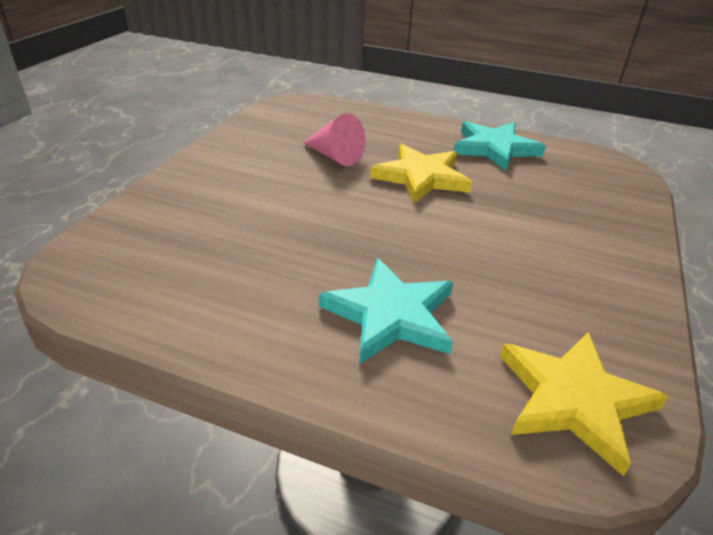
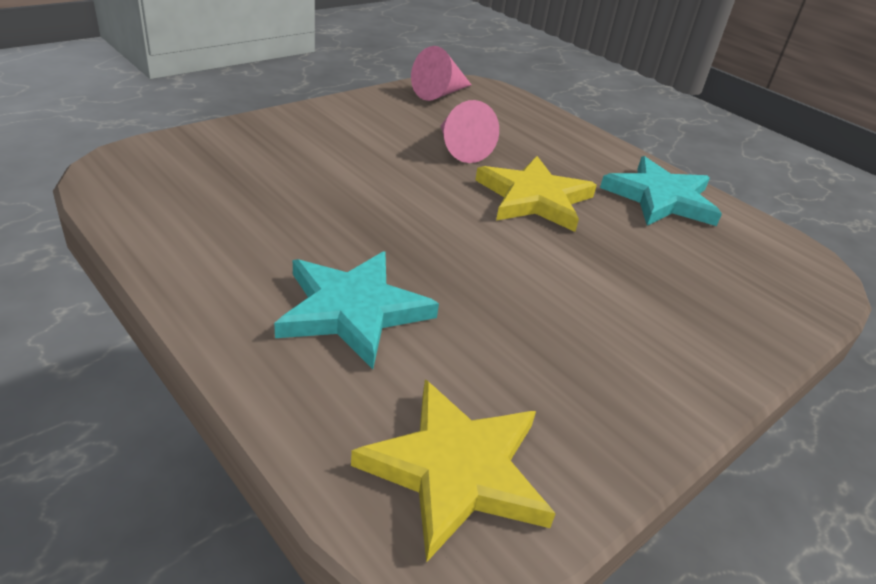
camera: 25 degrees right, 0 degrees up
(276, 116) = (440, 93): none -> pink cone

